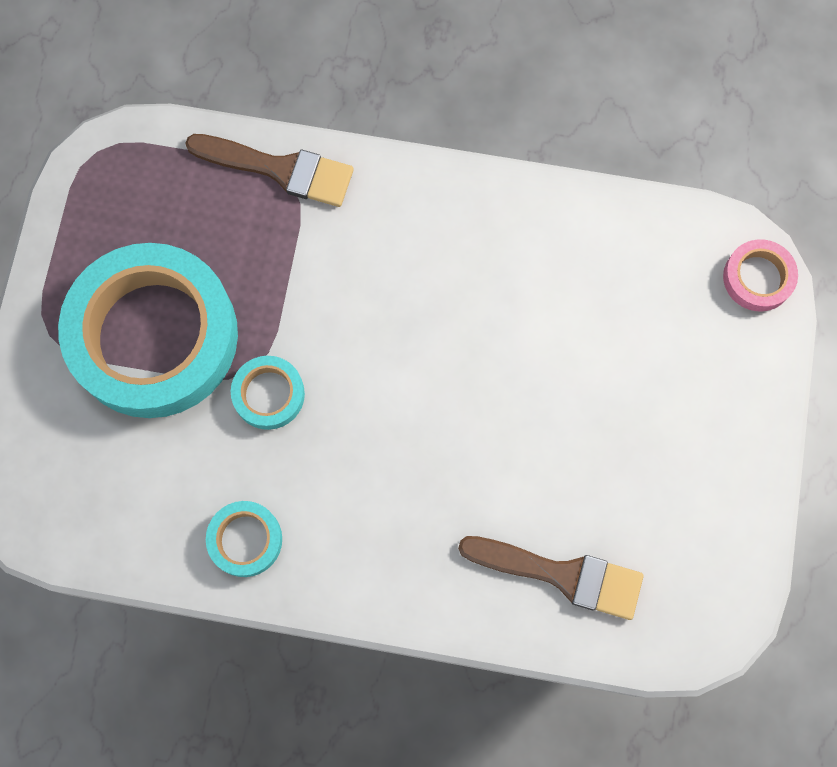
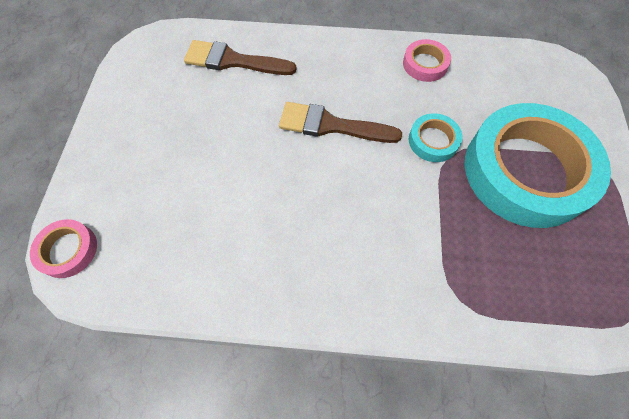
camera: 175 degrees right, 10 degrees down
(245, 540) = (425, 64): turquoise tape -> pink tape
(279, 169) = (473, 312): brown brush -> brown brush (331, 125)

